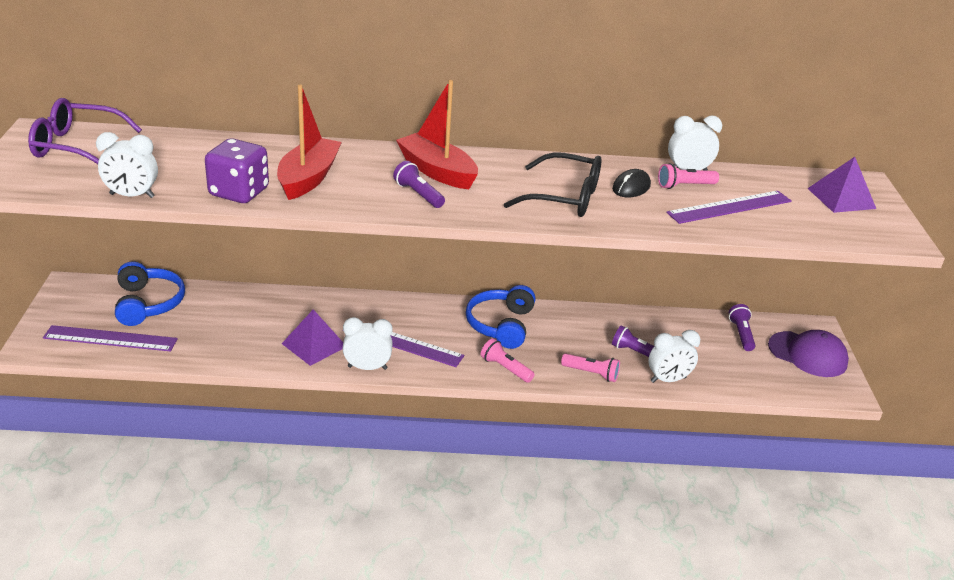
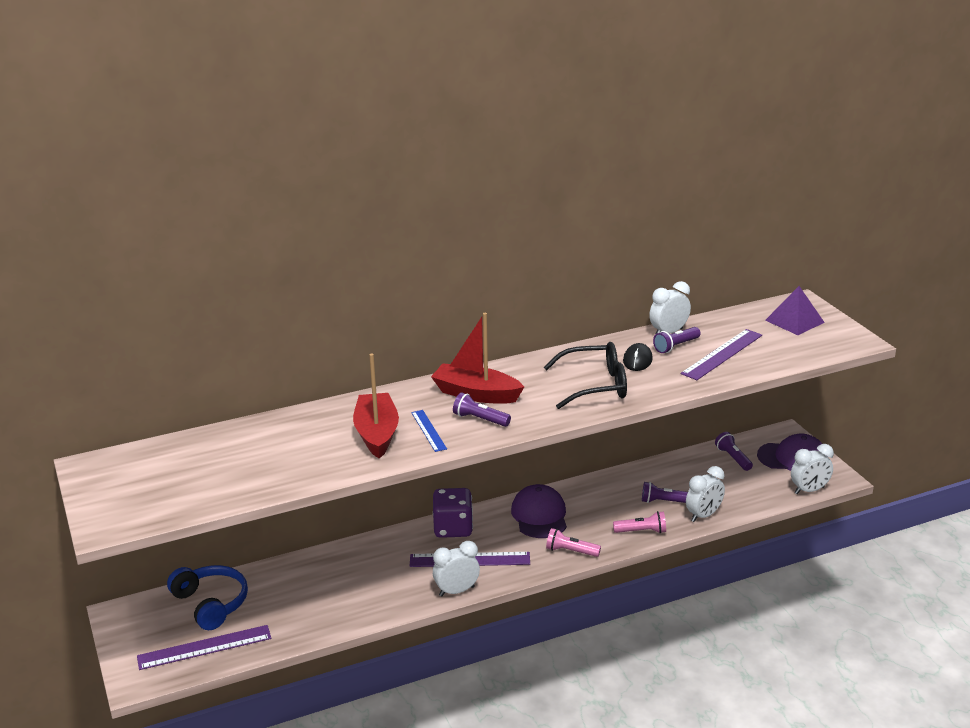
camera: 20 degrees left, 5 degrees down
(76, 146) = (141, 469): purple glasses -> none
(132, 196) = (242, 498): white clock -> white clock (809, 490)
(239, 192) = (331, 465): purple dice -> purple dice (453, 528)
(314, 345) = (395, 588): purple pyramid -> none
(359, 189) = (429, 430): none -> blue ruler
(501, 325) = (539, 515): blue headphones -> purple cap
(684, 186) = (676, 346): pink flashlight -> purple flashlight

